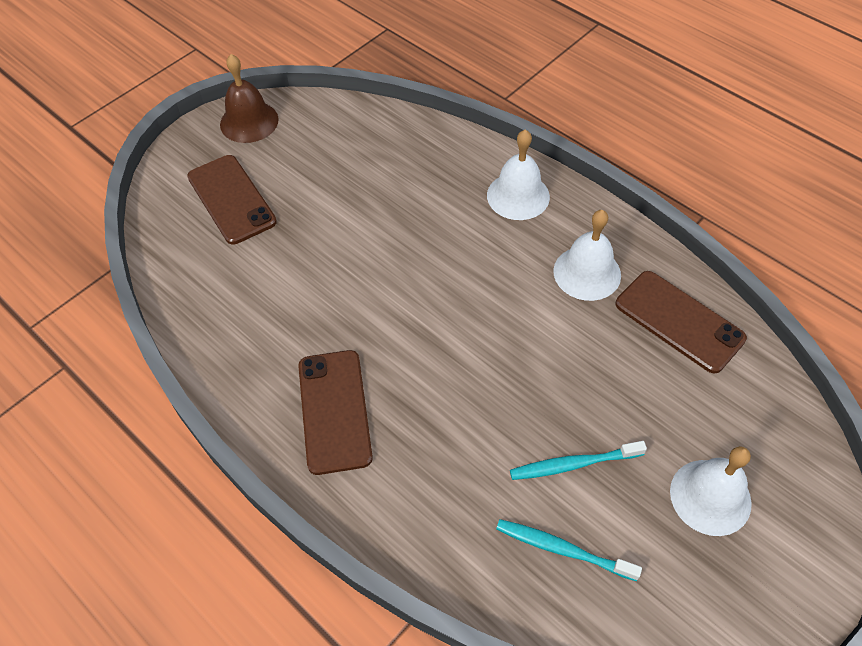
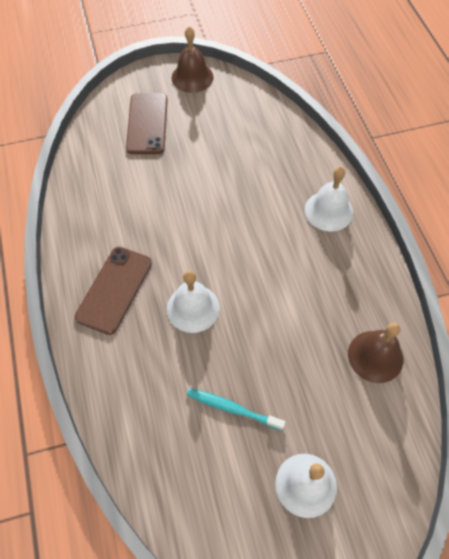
camera: 30 degrees right, 5 degrees up
(562, 549) = (186, 457): turquoise toothbrush -> none
(587, 273) = (336, 288): white bell -> white bell (193, 308)
(679, 321) = (375, 356): brown phone -> brown bell

